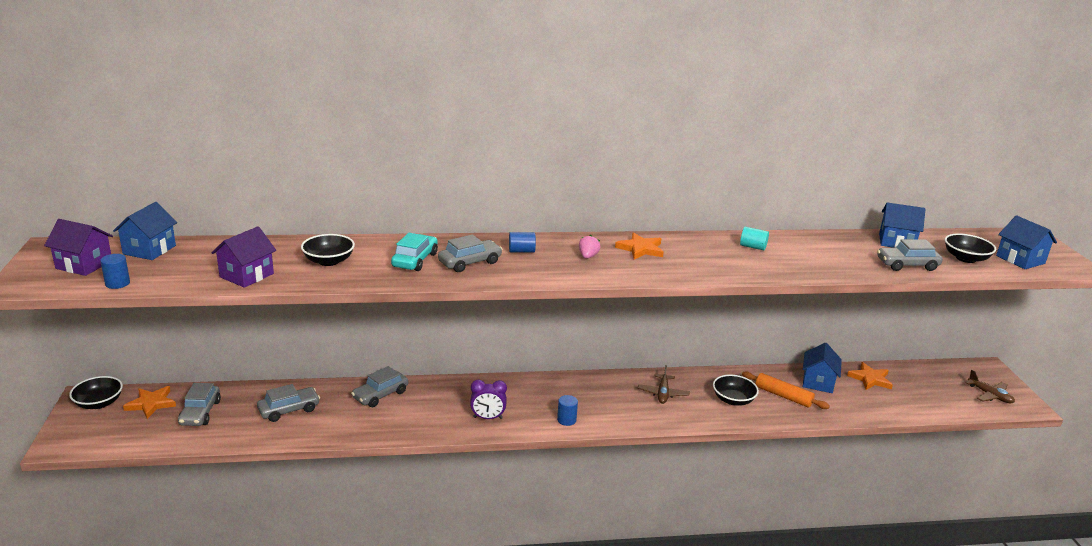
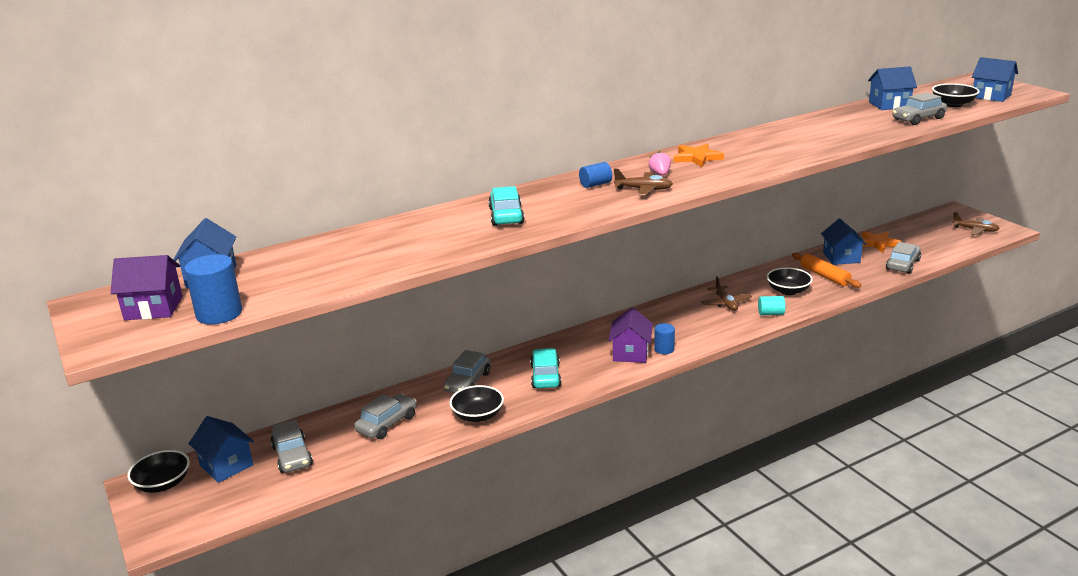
camera: 20 degrees left, 0 degrees up
(117, 283) = (219, 314): blue cylinder -> blue cylinder, size x1.65
(151, 404) = (226, 465): orange star -> blue house
(247, 275) = (353, 270): purple house -> purple house (630, 353)
(329, 261) = (421, 237): black bowl -> black bowl (478, 415)
(445, 410) = (545, 376): none -> turquoise car
(470, 263) = (561, 205): grey car -> grey car (902, 265)
(488, 418) = (591, 369): purple clock -> none
(555, 267) = (643, 189): none -> brown plane
(753, 247) = (786, 134): turquoise cylinder -> turquoise cylinder (770, 313)
(783, 396) = (824, 276): orange rolling pin -> orange rolling pin turned 45 degrees clockwise

